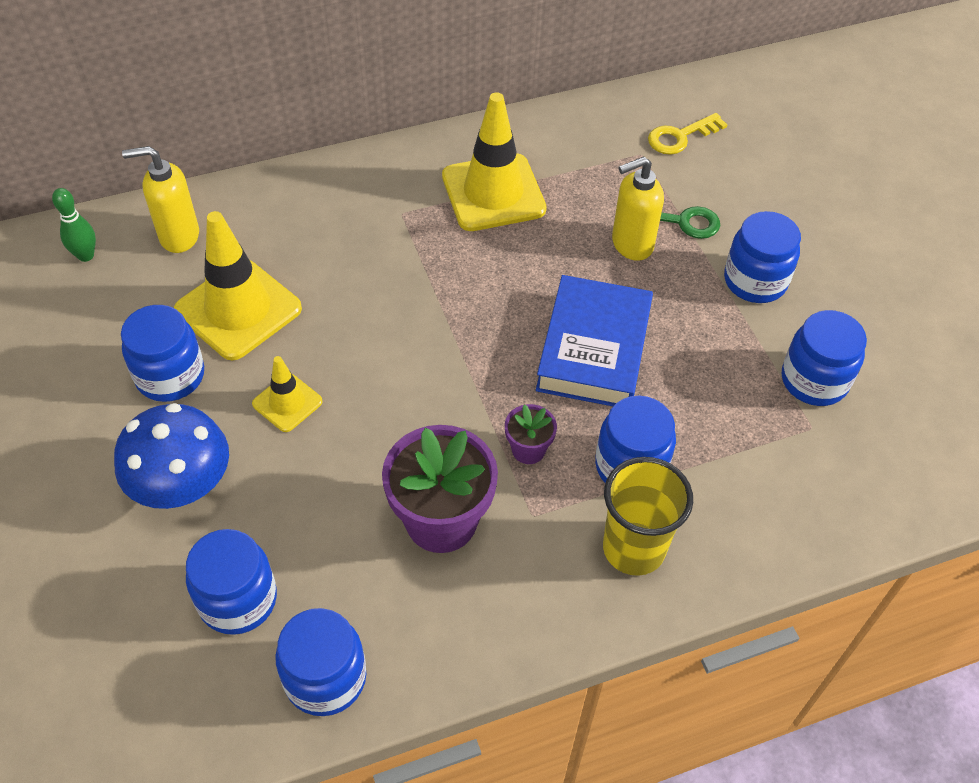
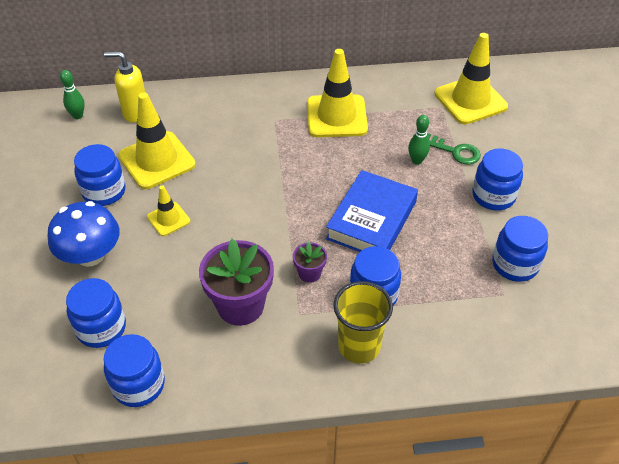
camera: 15 degrees right, 5 degrees down
(631, 244) = (417, 161): yellow soap dispenser -> green bowling pin
(680, 137) = (470, 100): yellow key -> yellow traffic cone

